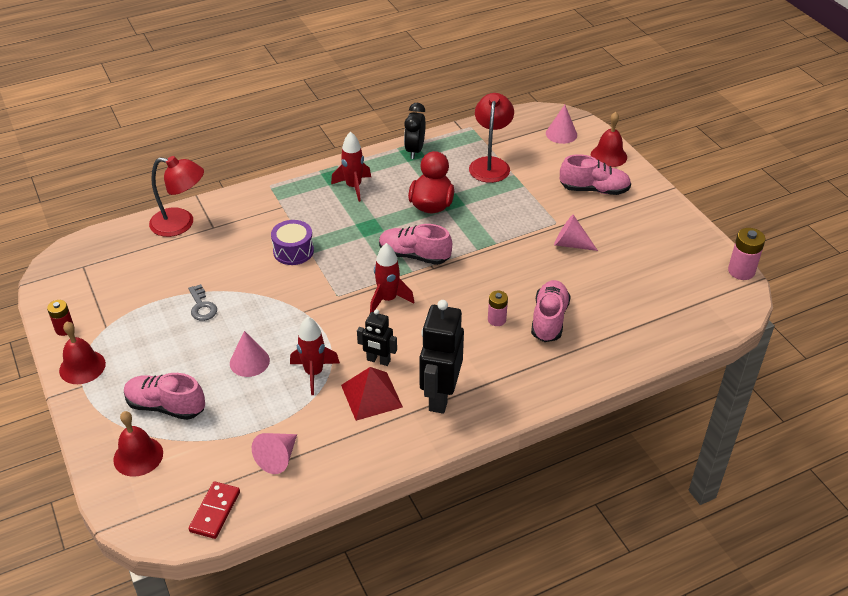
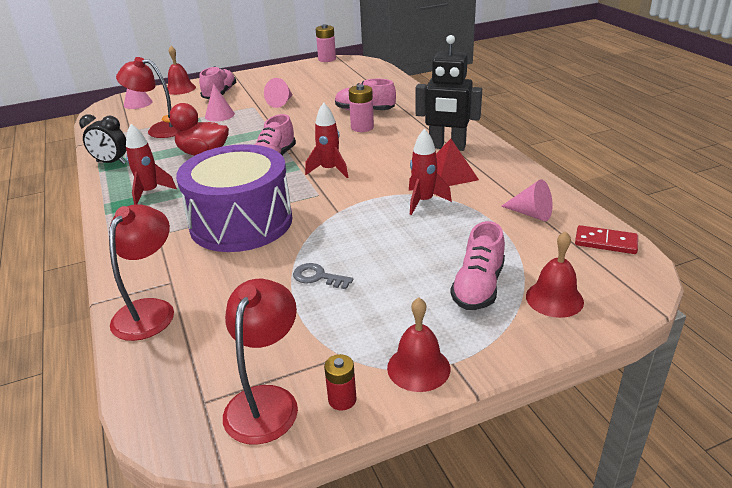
camera: 85 degrees left, 10 degrees down
(75, 294) = (266, 401): none -> red lamp
(202, 306) = (318, 277): grey key -> grey key turned 135 degrees counterclockwise
(249, 361) = (408, 238): pink cone -> pink cone (219, 115)
(293, 251) = (241, 222): purple drum -> purple drum, size x2.24
(378, 360) = (407, 172): black robot -> none
(496, 320) = (362, 127): pink battery -> pink battery, size x1.51

